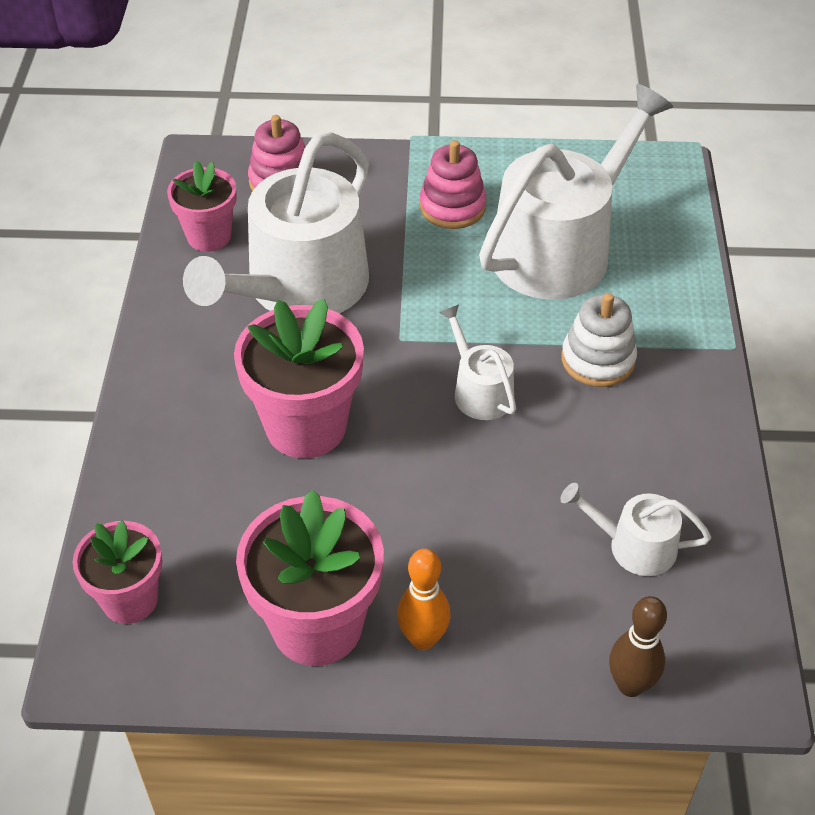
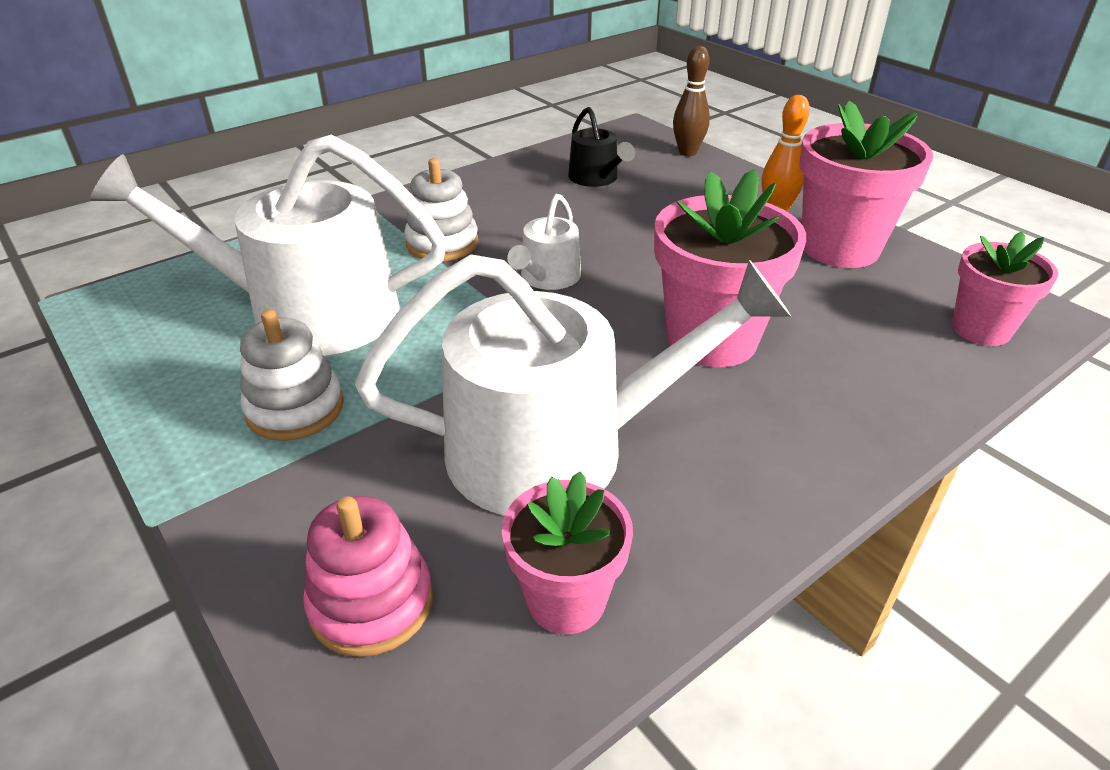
camera: 130 degrees left, 10 degrees down
(452, 207) = (295, 409): pink stacking toy -> white stacking toy
(634, 546) = (596, 178): white watering can -> black watering can

